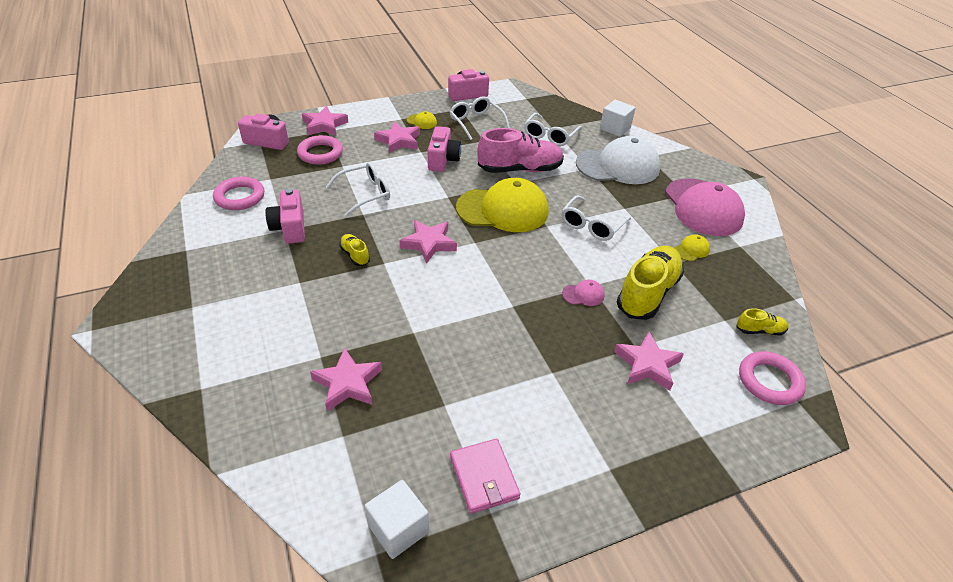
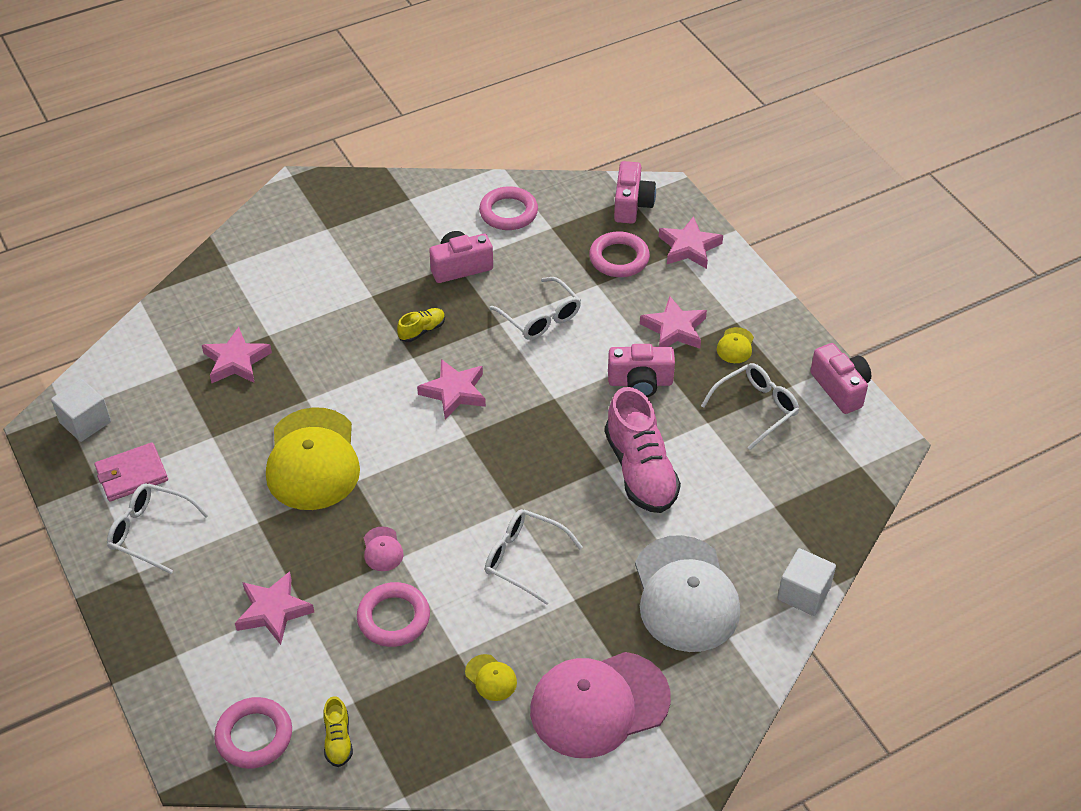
camera: 85 degrees right, 5 degrees up
(503, 210) = (538, 458): yellow cap -> yellow cap (313, 459)
(550, 136) = (748, 503): white glasses -> white glasses (150, 532)
(647, 293) = (393, 618): yellow shoe -> pink ring

